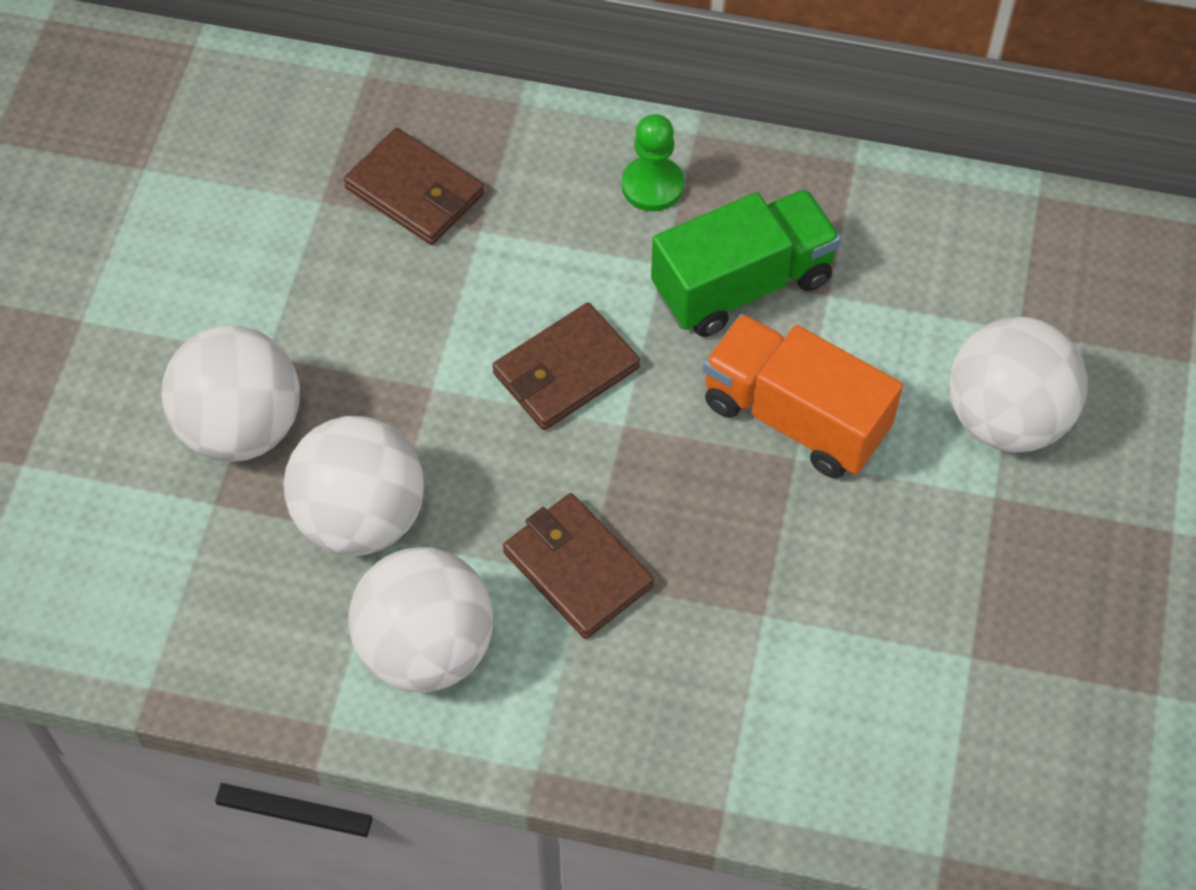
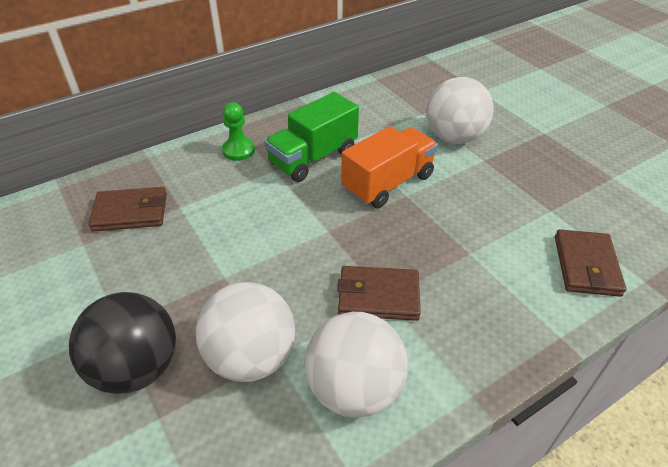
camera: 45 degrees left, 15 degrees down
(241, 427) = (137, 368): white ball -> black ball
(565, 371) = (279, 229): brown wallet -> brown wallet (586, 266)
(742, 284) = (313, 158): green truck -> green truck turned 150 degrees counterclockwise
(795, 417) = (388, 183): orange truck -> orange truck turned 150 degrees clockwise

